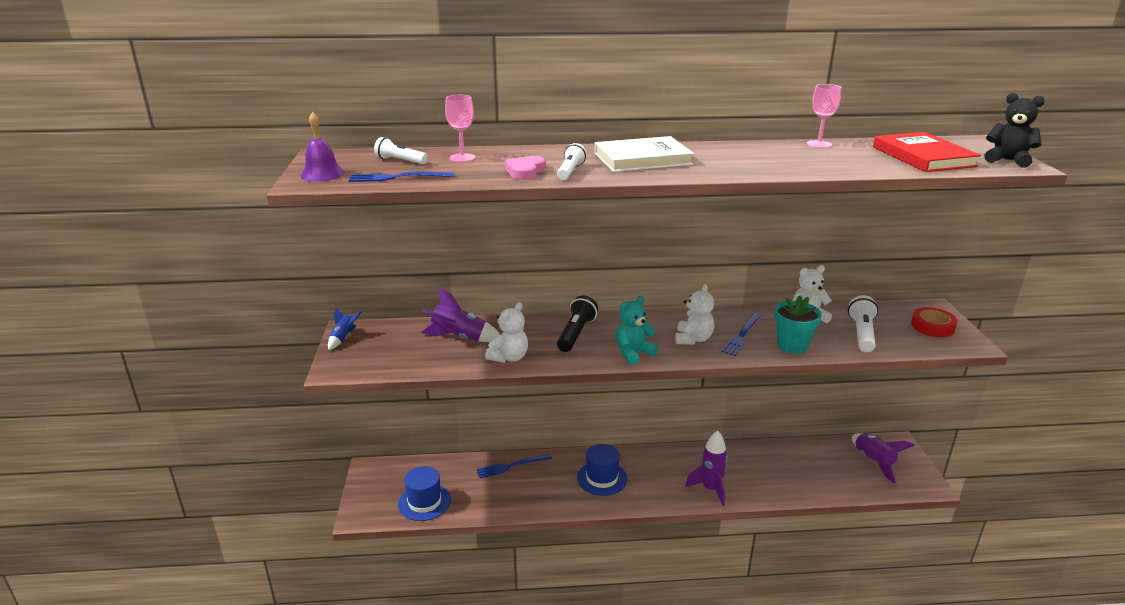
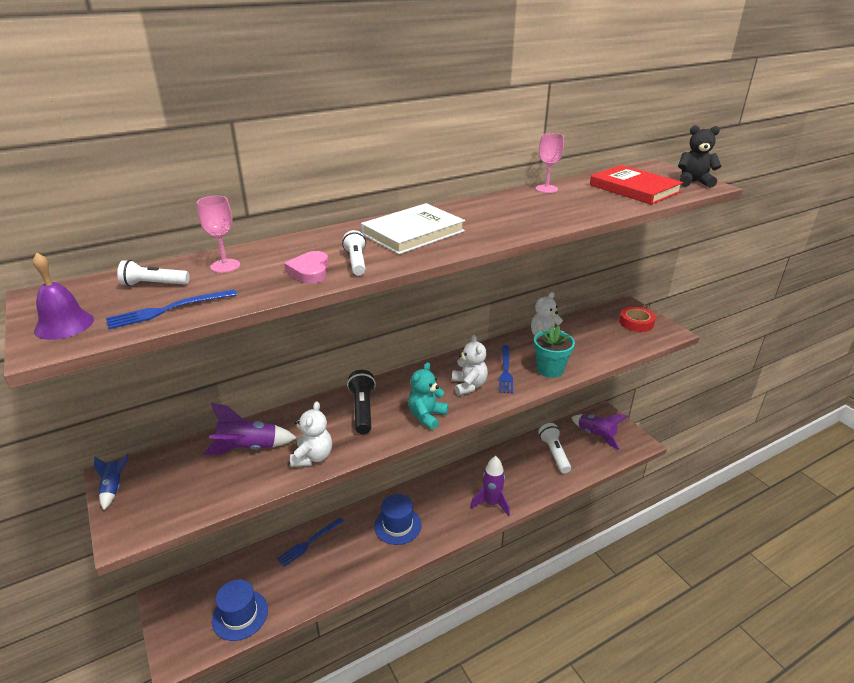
camera: 25 degrees left, 5 degrees up
(862, 334) = (593, 343): white flashlight -> white flashlight (554, 453)

